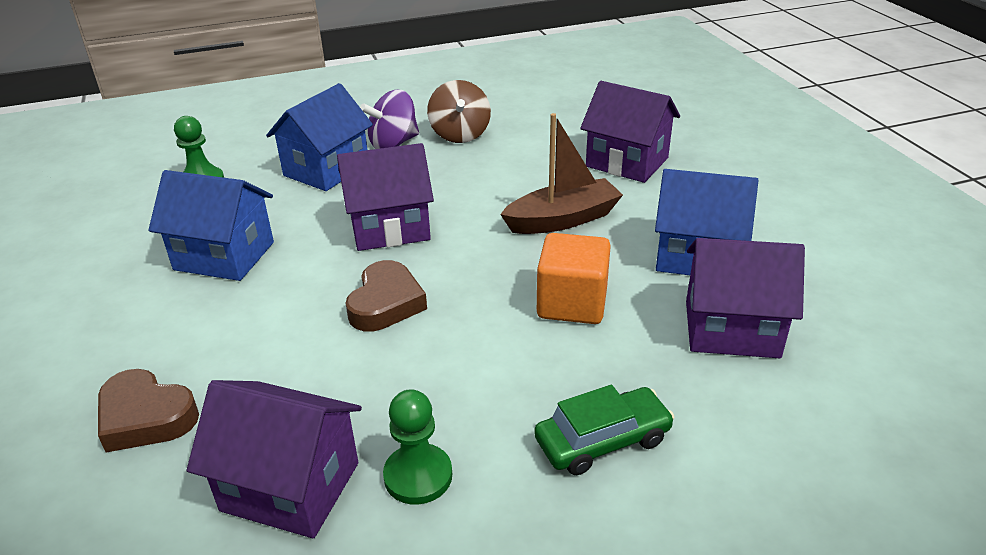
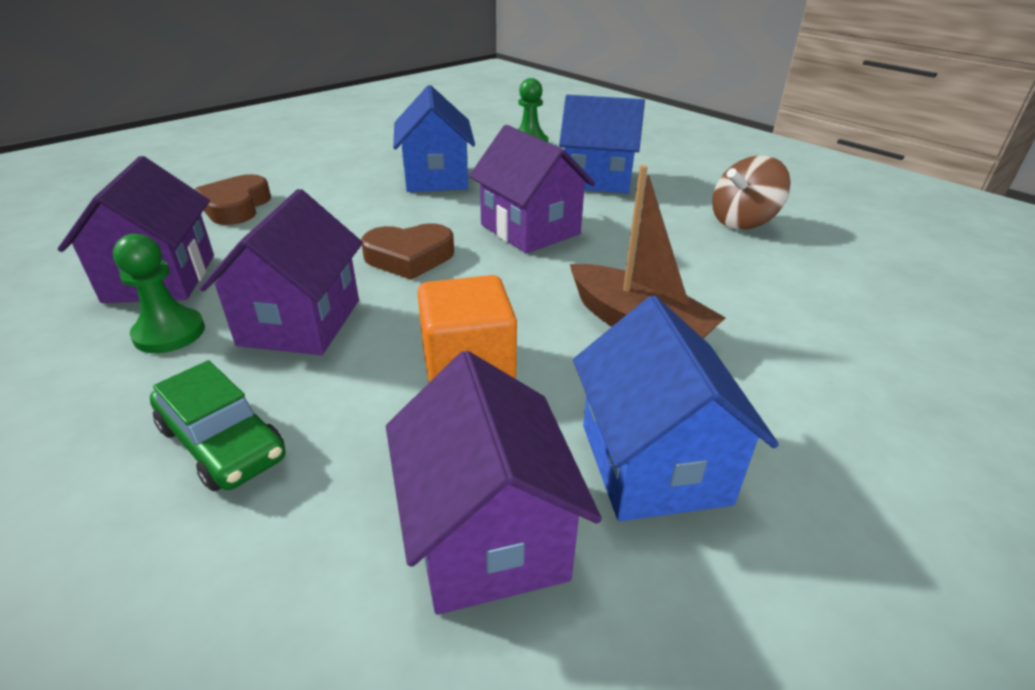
camera: 65 degrees right, 0 degrees up
(393, 144) = (678, 195): purple spinning top -> none
(627, 162) = (836, 348): purple house -> purple house (300, 322)

